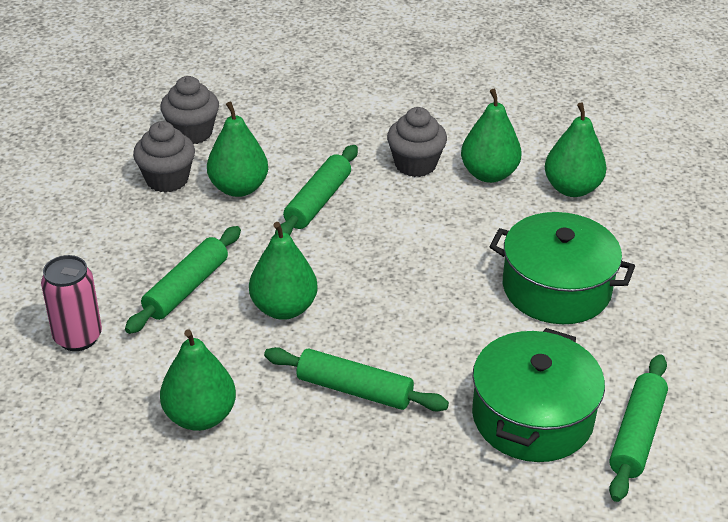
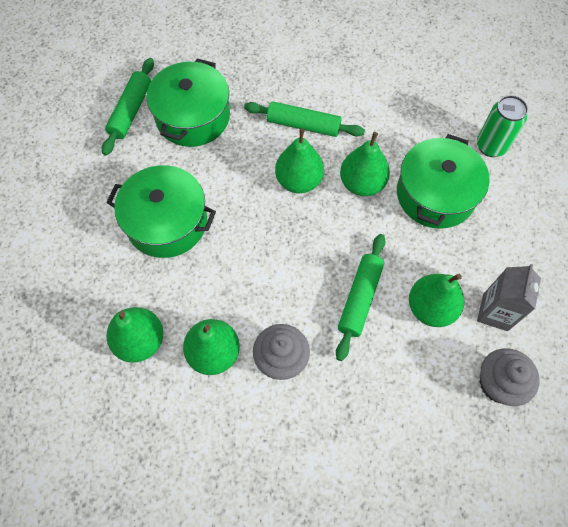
camera: 175 degrees right, 25 degrees up
(78, 337) = (491, 146): pink can -> green can
(167, 179) = (495, 312): grey cupcake -> grey carton
(186, 288) = (435, 194): green rolling pin -> green pot
(200, 416) = (392, 99): green pear -> green pear (299, 181)

